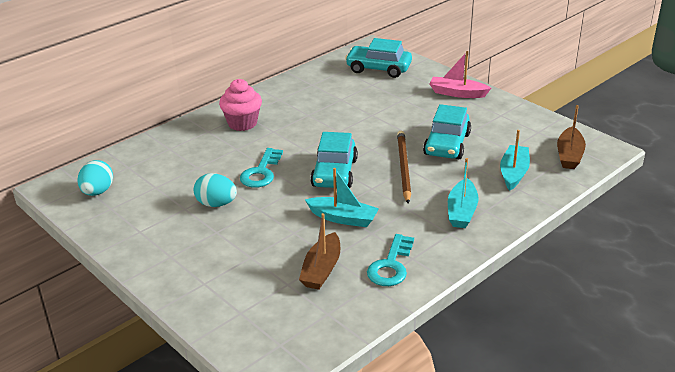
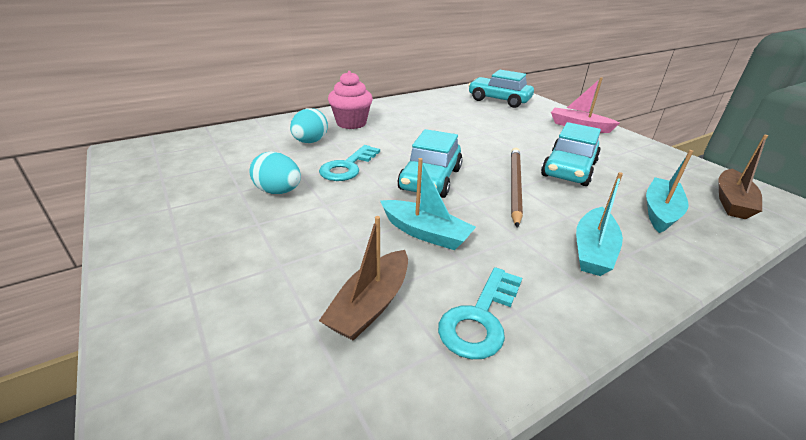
camera: 10 degrees right, 0 degrees up
(97, 192) = (163, 160): turquoise egg -> turquoise egg (310, 142)

